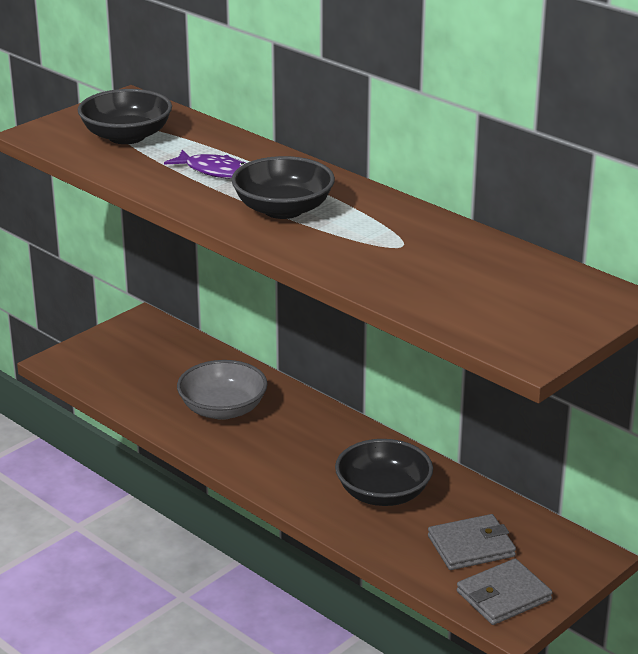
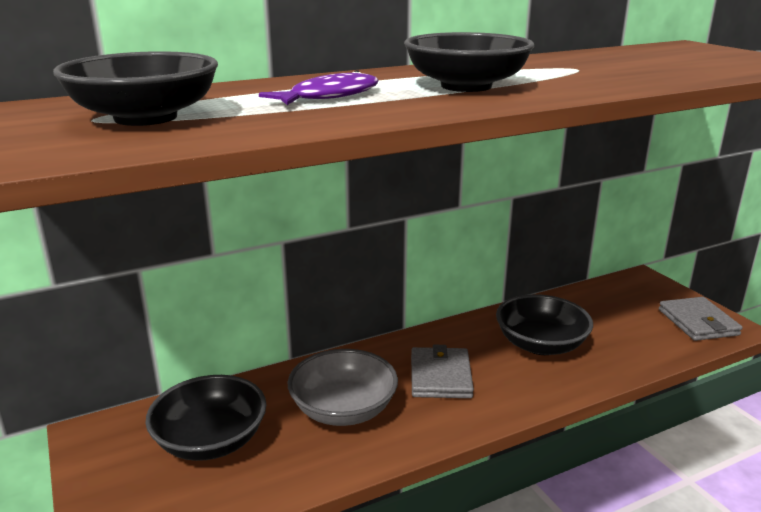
camera: 70 degrees left, 5 degrees down
(159, 365) = (211, 440): none -> black bowl
(471, 546) = (628, 321): grey wallet -> grey wallet (440, 376)

